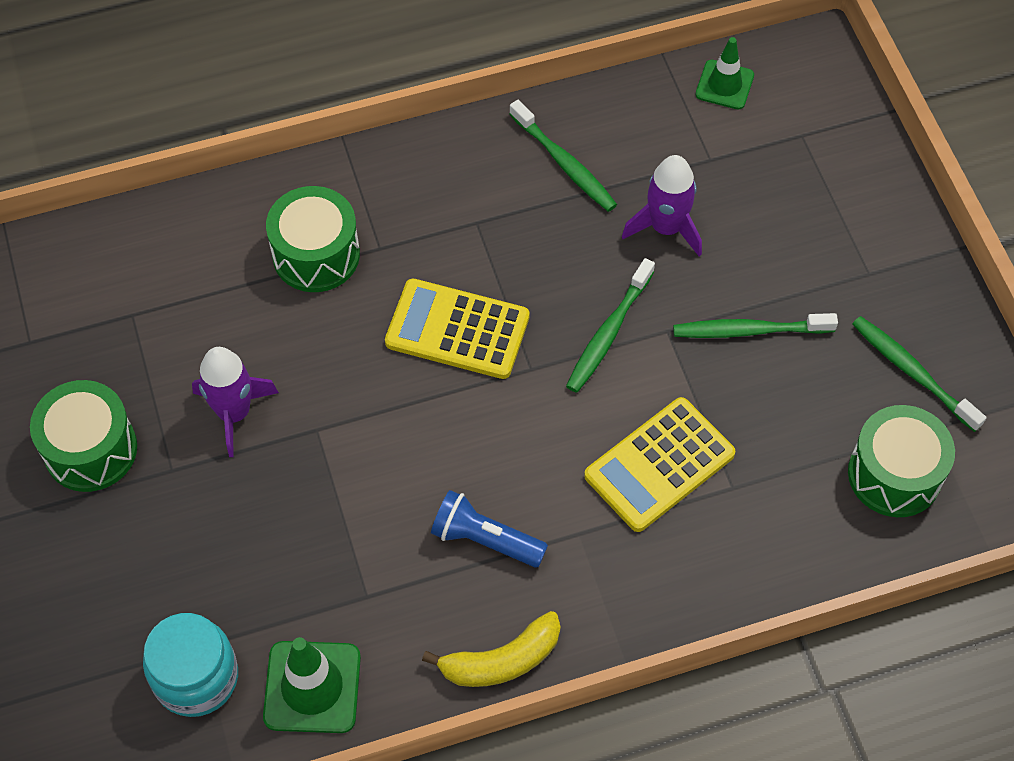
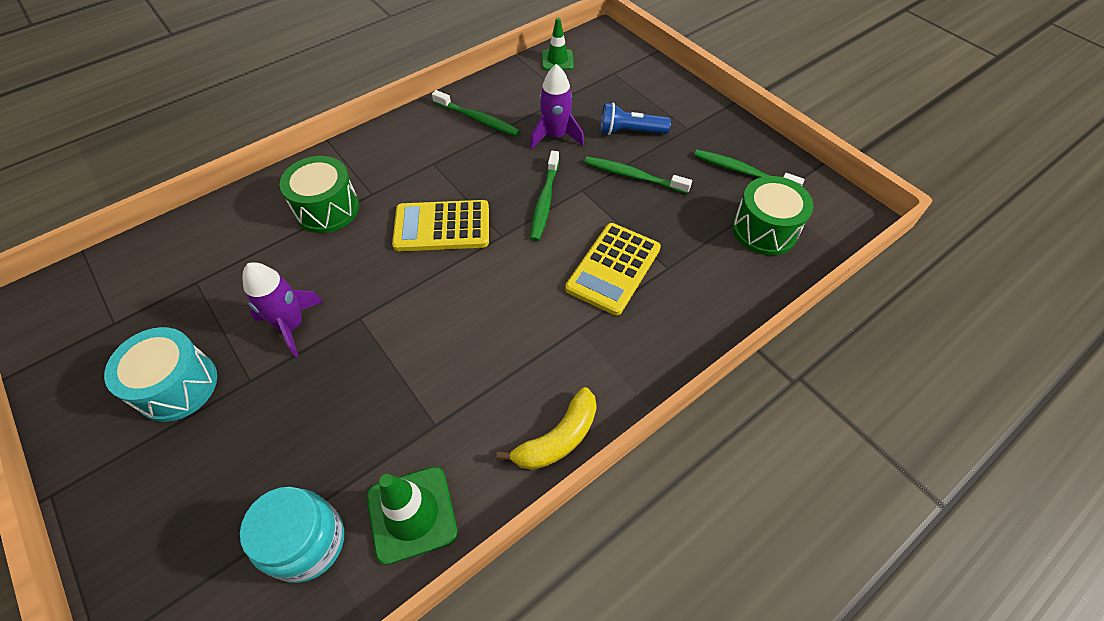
camera: 20 degrees left, 5 degrees down
(90, 449) = (177, 386): green drum -> turquoise drum
(485, 539) = (512, 354): blue flashlight -> blue flashlight (630, 132)
(749, 331) = (633, 176): green toothbrush -> green toothbrush turned 45 degrees clockwise

